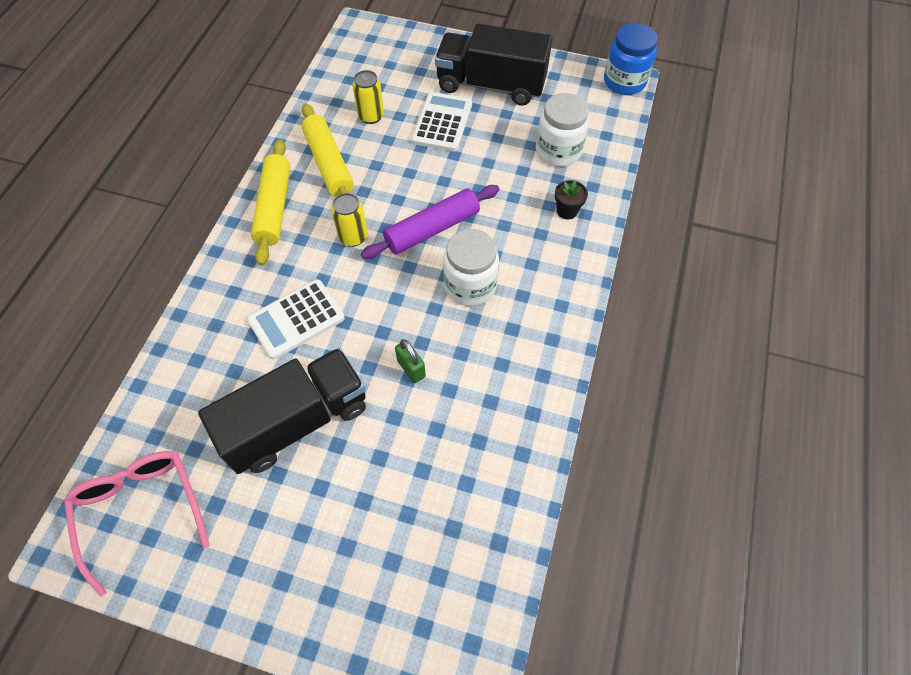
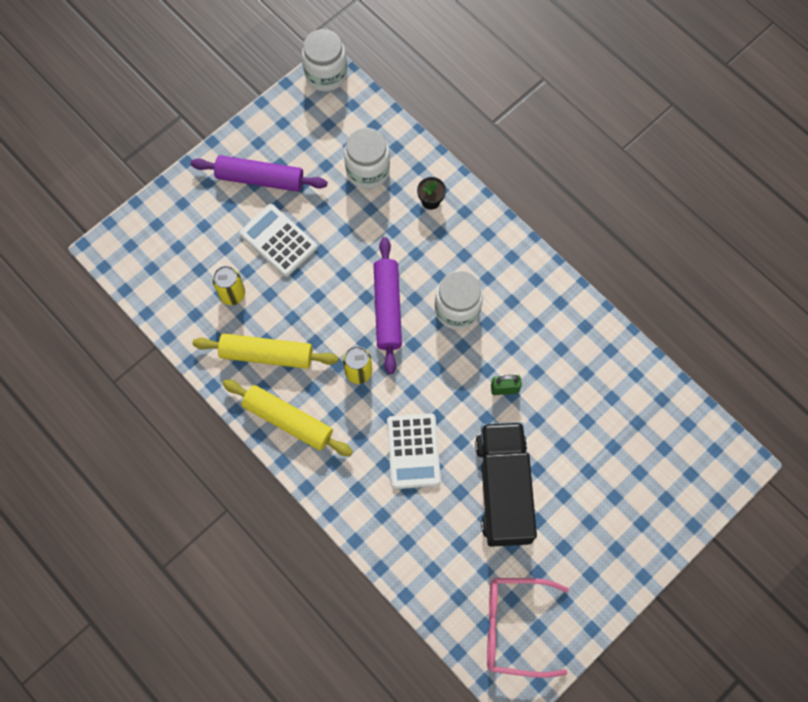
camera: 60 degrees left, 10 degrees up
(491, 85) = (260, 178): black truck -> purple rolling pin
(624, 81) = (326, 74): blue jar -> white jar

